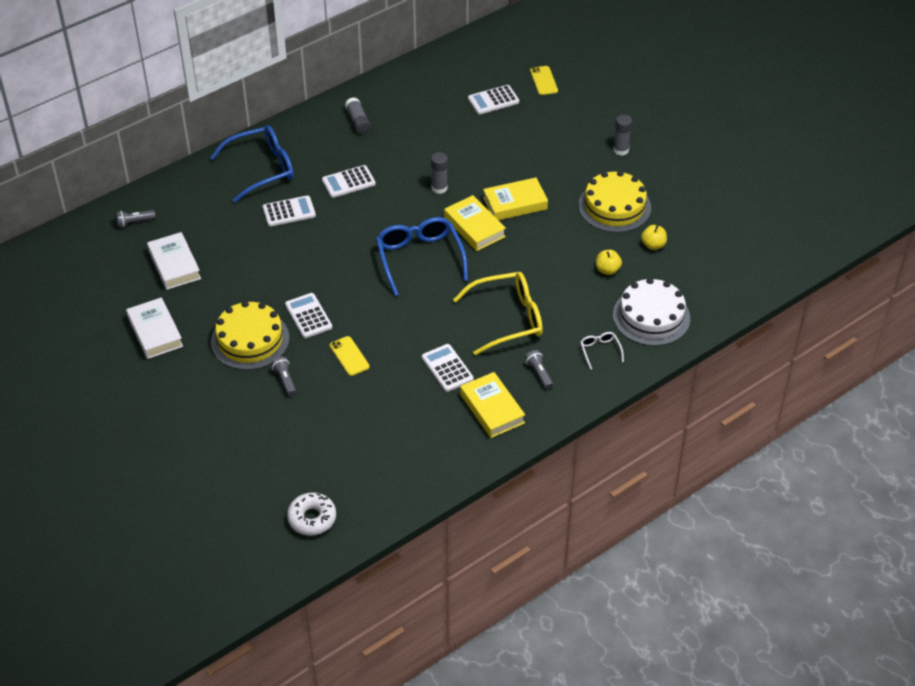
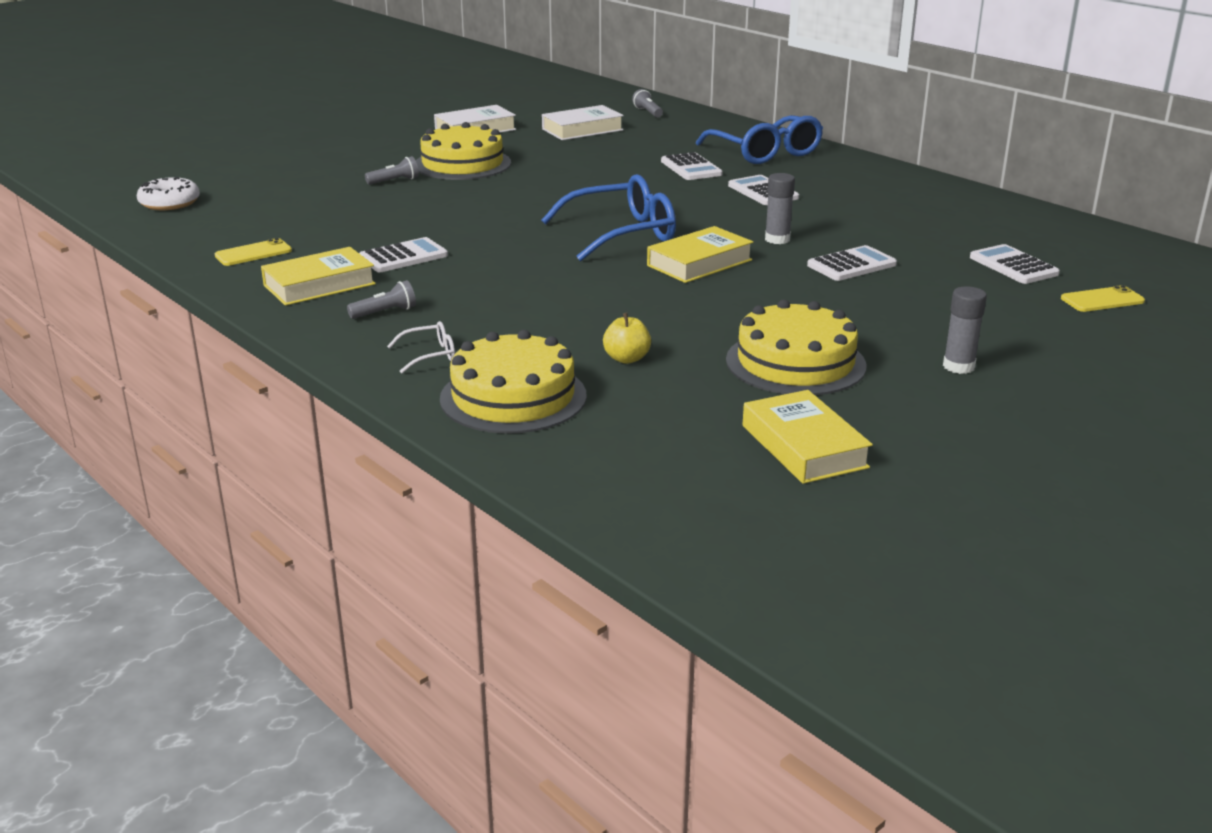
camera: 85 degrees right, 20 degrees down
(308, 316) = (503, 185): white calculator -> white calculator (851, 265)
(349, 356) = (431, 207): yellow phone -> yellow phone (253, 253)
(358, 121) = (893, 191): grey glue stick -> none
(508, 319) = (503, 289): yellow glasses -> none
(515, 203) = (766, 287): yellow book -> yellow book (803, 446)
(651, 316) = (513, 397): white cake -> yellow cake
(653, 245) = (703, 398): yellow apple -> none

